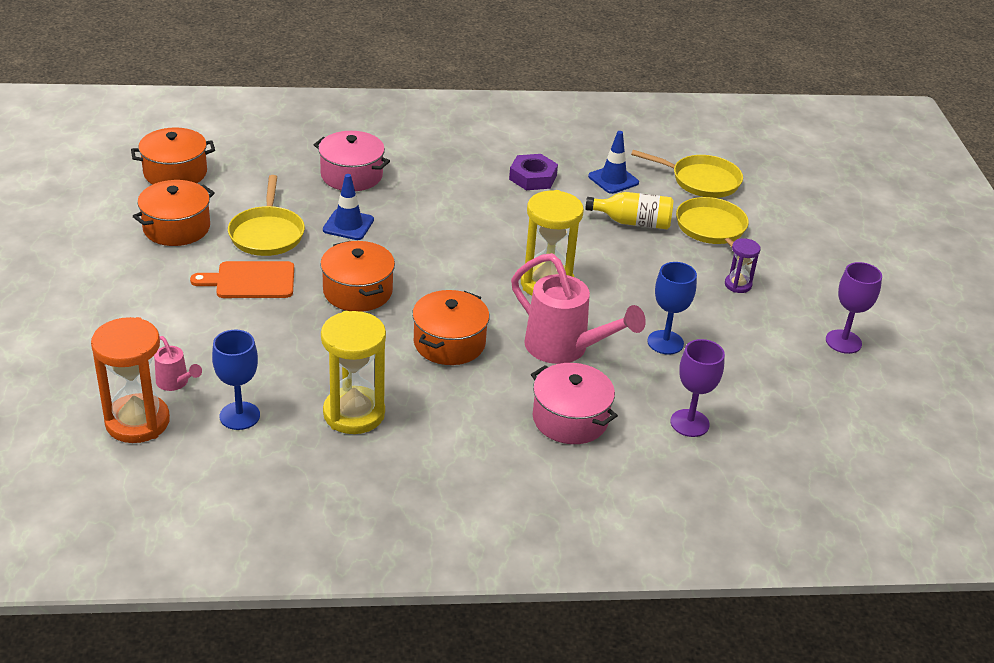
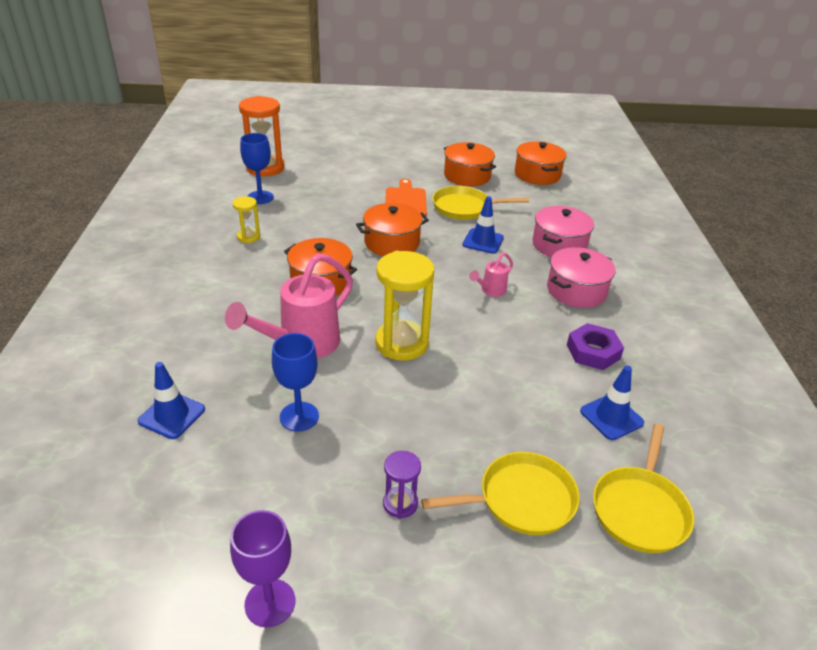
camera: 95 degrees right, 0 degrees up
(175, 383) = (298, 178): pink watering can -> pink watering can (490, 291)
(354, 413) = (248, 237): yellow hourglass -> yellow hourglass, size x0.51
(570, 419) = (206, 337): pink pot -> pink pot (576, 290)
(633, 222) = (522, 422): yellow bottle -> none
(689, 423) = (172, 415): purple goblet -> blue traffic cone

